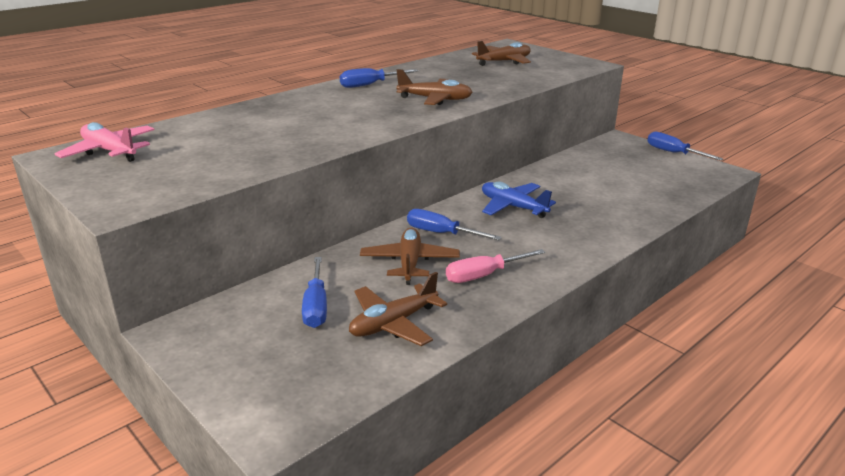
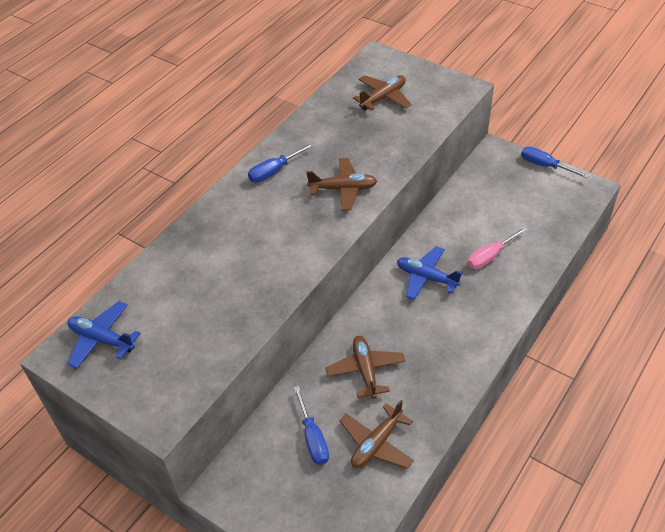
camera: 10 degrees left, 20 degrees up
(109, 151) = (102, 339): pink plane -> blue plane
(441, 233) = (378, 327): blue screwdriver -> none
(483, 275) = (426, 373): pink screwdriver -> pink screwdriver (490, 256)

